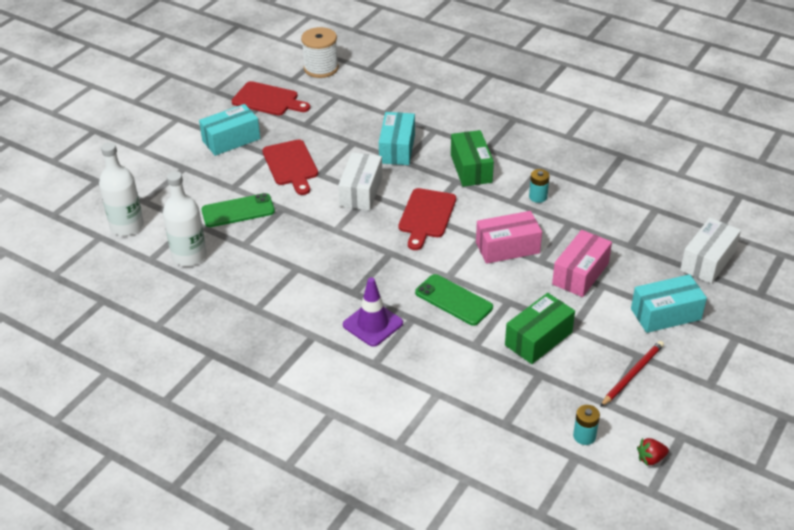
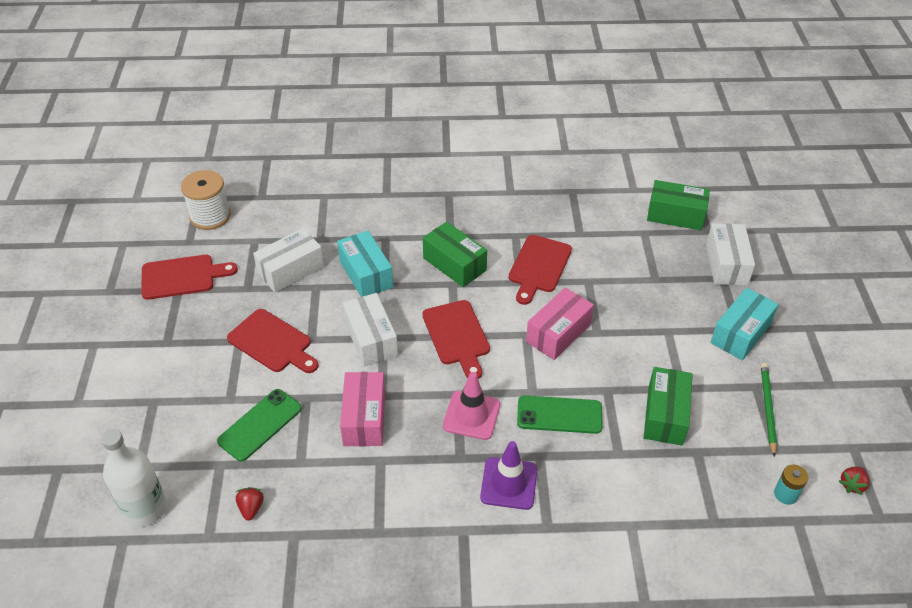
camera: 35 degrees left, 5 degrees up
(189, 256) = (251, 508): white bottle -> red strawberry
(231, 140) = (180, 343): turquoise box -> none
(345, 125) = (291, 270): none -> white box
(387, 270) = (471, 415): none -> pink traffic cone
(538, 197) = (539, 266): turquoise battery -> red cutting board
(580, 274) = (641, 328): pink box -> pink box (364, 418)
(632, 374) = (767, 408): red pencil -> green pencil
(698, 207) = (675, 215): none -> green box

